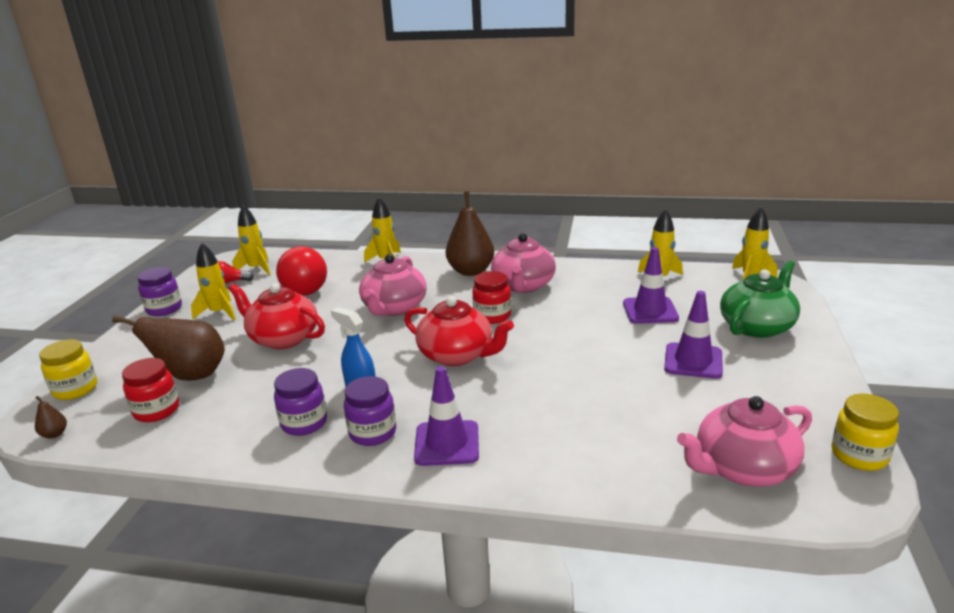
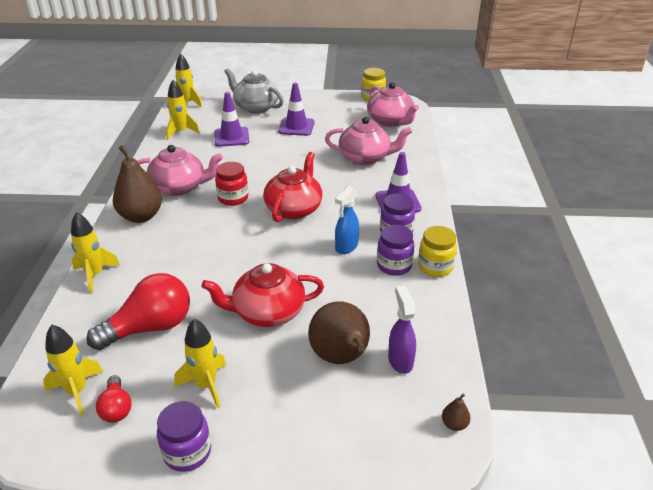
camera: 100 degrees left, 10 degrees up
(75, 389) = (381, 451): yellow jar -> yellow jar (435, 267)
(157, 410) = (400, 360): red jar -> purple spray bottle
(283, 338) = (267, 312): red teapot -> red teapot turned 60 degrees clockwise
(394, 308) = (211, 251): pink teapot -> pink teapot (365, 157)
(757, 326) = (256, 107): green teapot -> grey teapot

